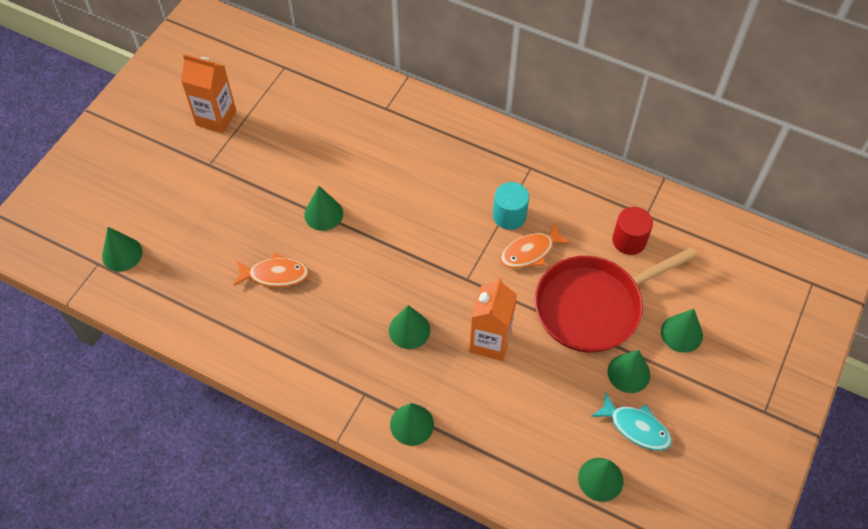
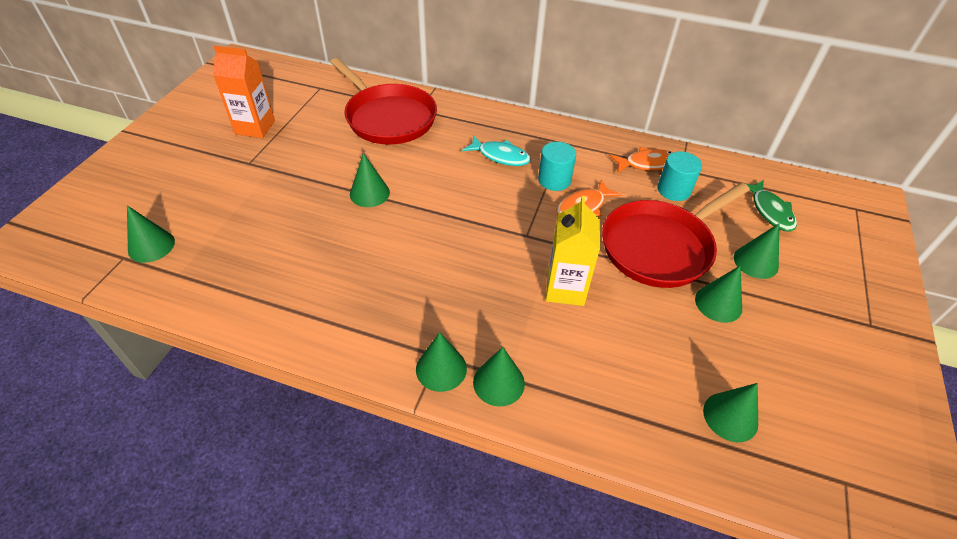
camera: 10 degrees left, 10 degrees down
(275, 275) = (323, 249): orange fish -> orange fish (647, 164)
(352, 117) = (388, 118): none -> red pan
(409, 330) = (476, 286): green cone -> green cone (441, 368)
(490, 341) = (565, 289): orange carton -> yellow carton
(629, 240) = (673, 190): red cylinder -> turquoise cylinder
(636, 427) = (747, 356): turquoise fish -> turquoise fish (500, 156)
(719, 277) = (770, 211): none -> green fish

